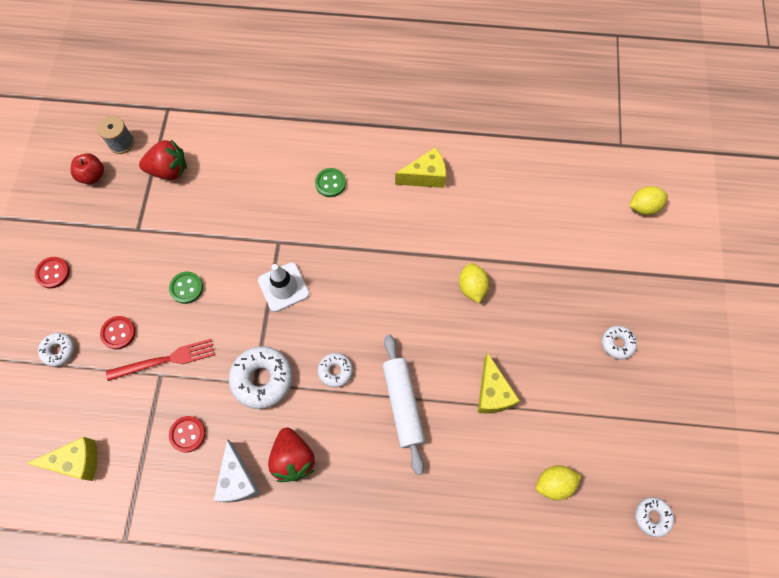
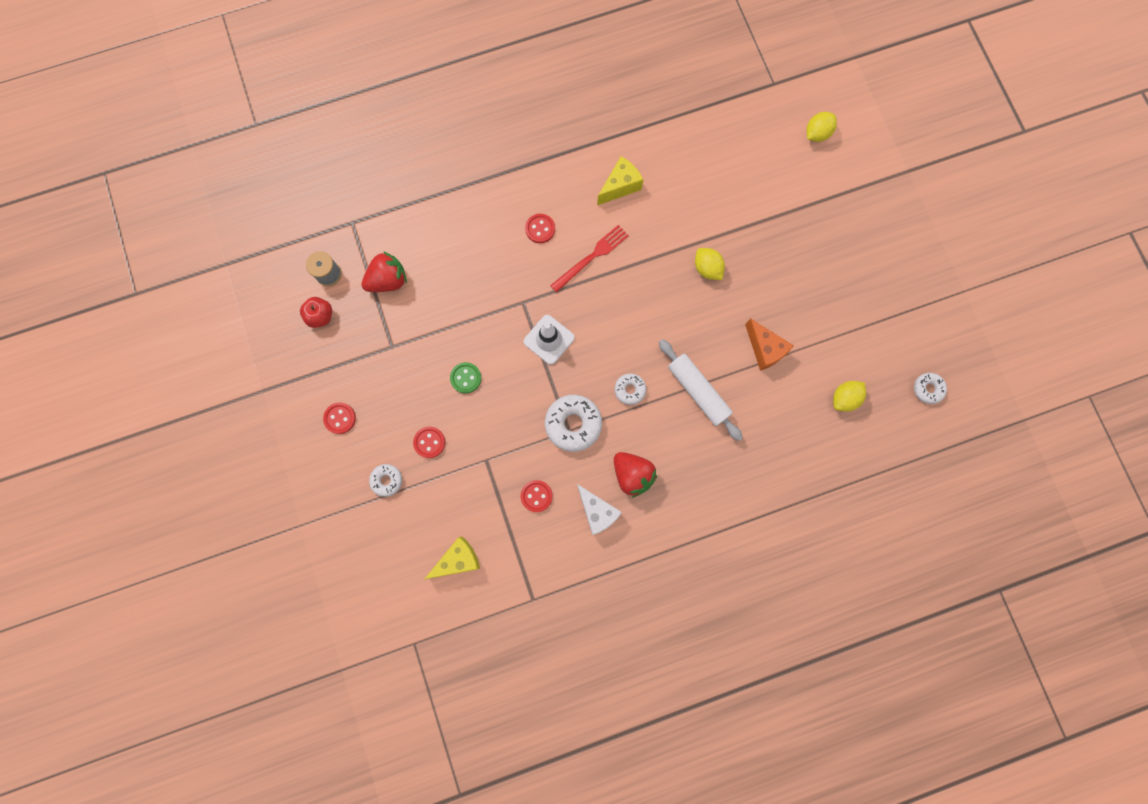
camera: 25 degrees left, 10 degrees up
(165, 360) = (483, 446): red fork -> red fork (591, 257)
(330, 183) = (540, 229): green button -> red button
(492, 393) = (764, 349): yellow cheese -> orange cheese
(617, 343) = (845, 263): white donut -> none

